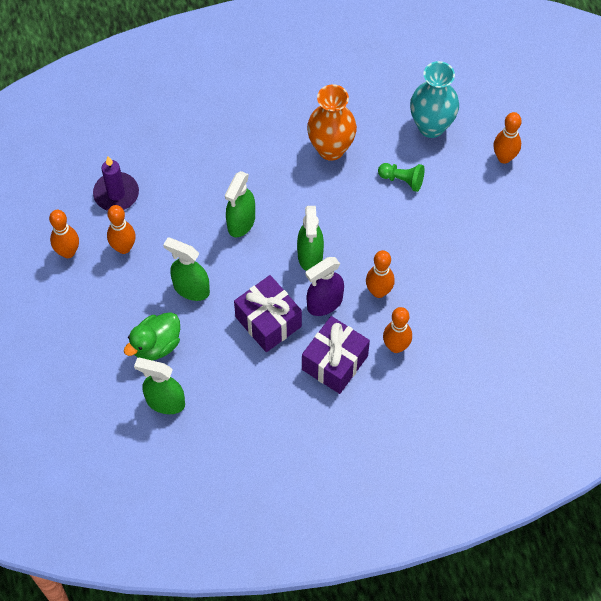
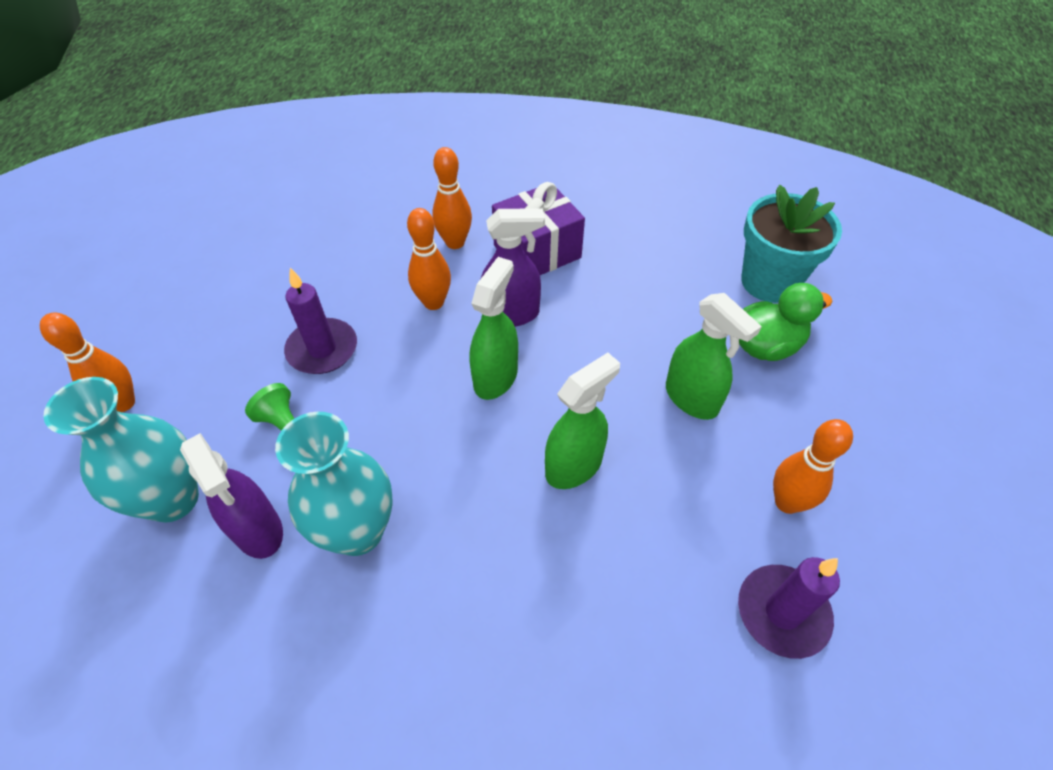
camera: 155 degrees left, 10 degrees down
(68, 252) = (891, 534): orange bowling pin -> none
(165, 402) = (769, 282): green spray bottle -> turquoise flower pot
(268, 322) = (597, 320): purple gift -> none
(331, 149) = (358, 531): orange vase -> turquoise vase
(378, 130) = (258, 530): none -> purple spray bottle
(422, 232) = (322, 349): none -> purple candle

